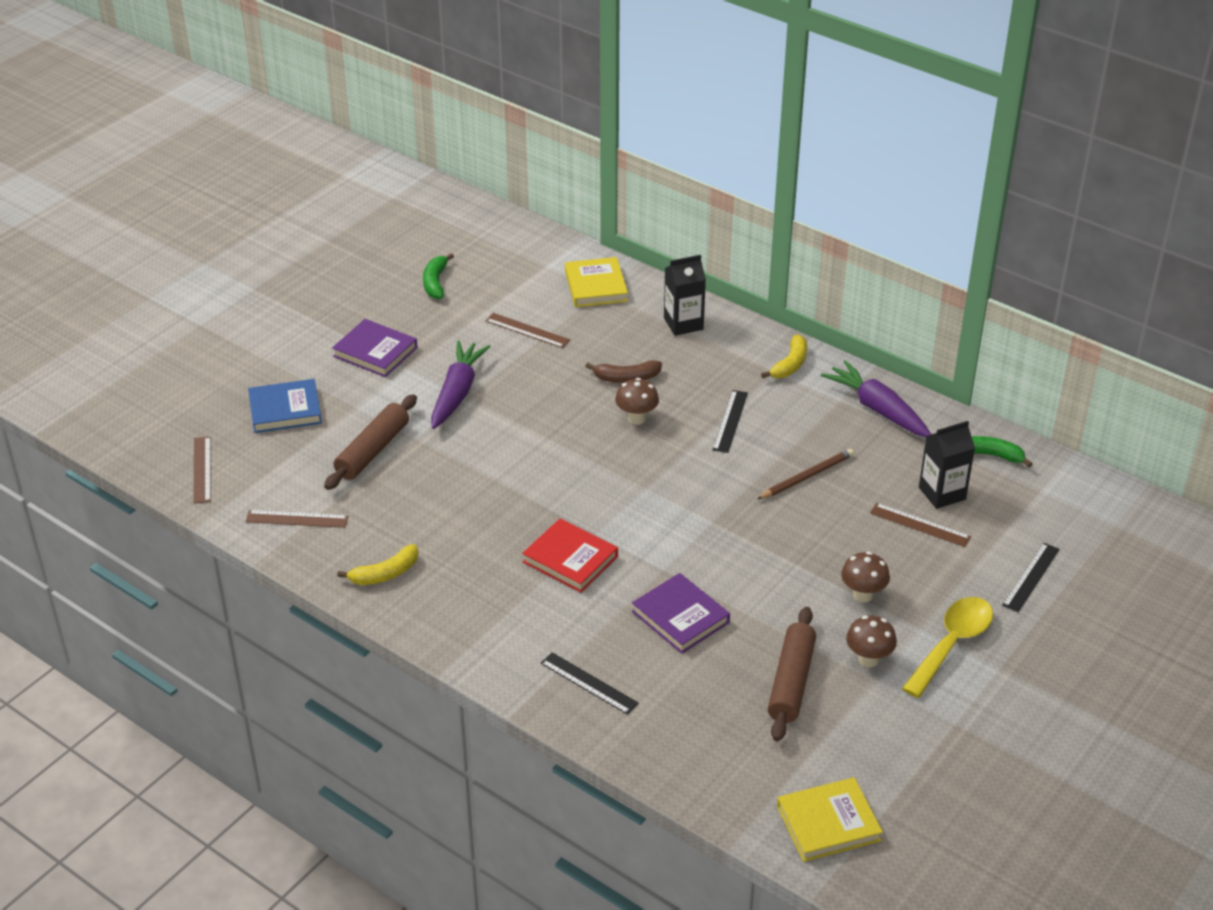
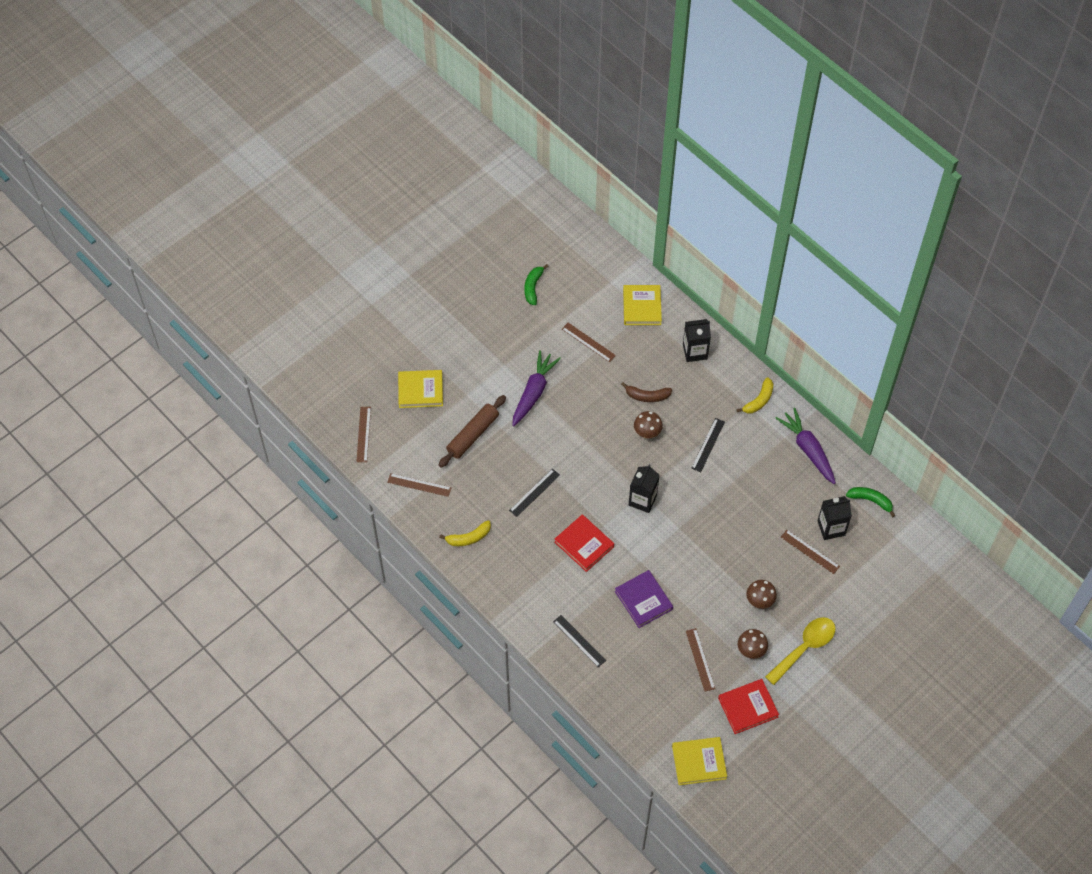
camera: 10 degrees right, 20 degrees up
(285, 410) = (420, 390): blue book -> yellow book
(375, 352) = (484, 347): purple book -> none
(648, 495) = (642, 500): none -> black carton
(791, 682) = (700, 659): brown rolling pin -> brown ruler
(807, 476) = (747, 500): brown pencil -> none
(886, 735) = (748, 707): none -> red book
(1031, 577) = (868, 604): black ruler -> black ruler (534, 492)

